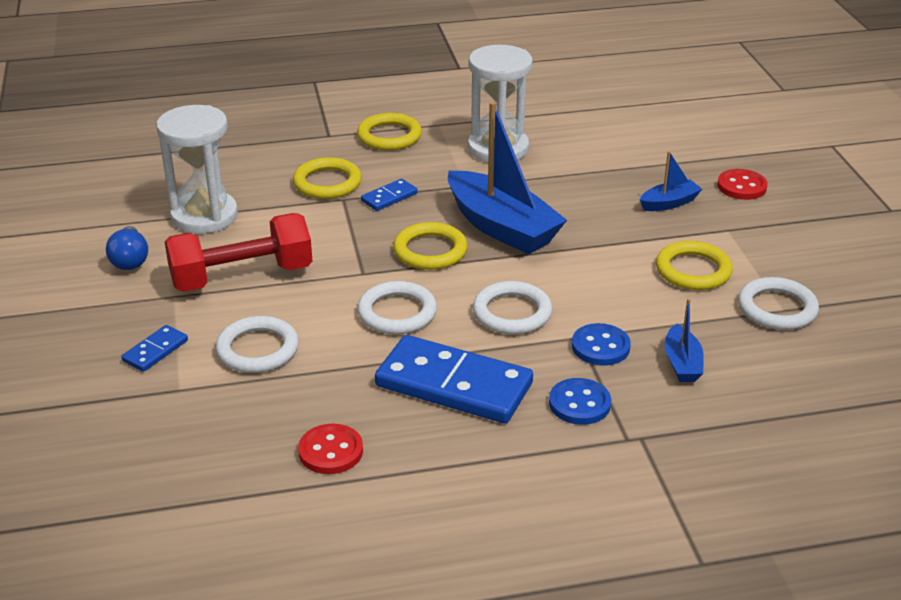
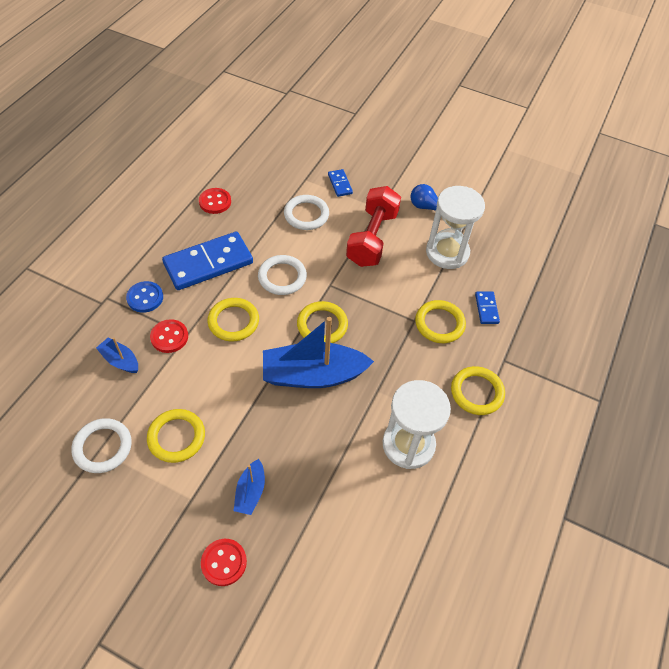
camera: 125 degrees right, 20 degrees up
(389, 197) = (396, 343): blue domino -> blue domino (486, 308)
(512, 312) = (233, 321): white ring -> yellow ring
(600, 347) = (169, 337): blue button -> red button

